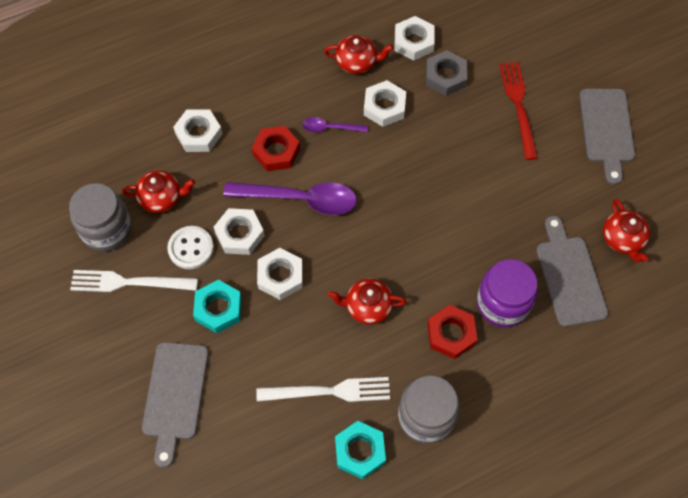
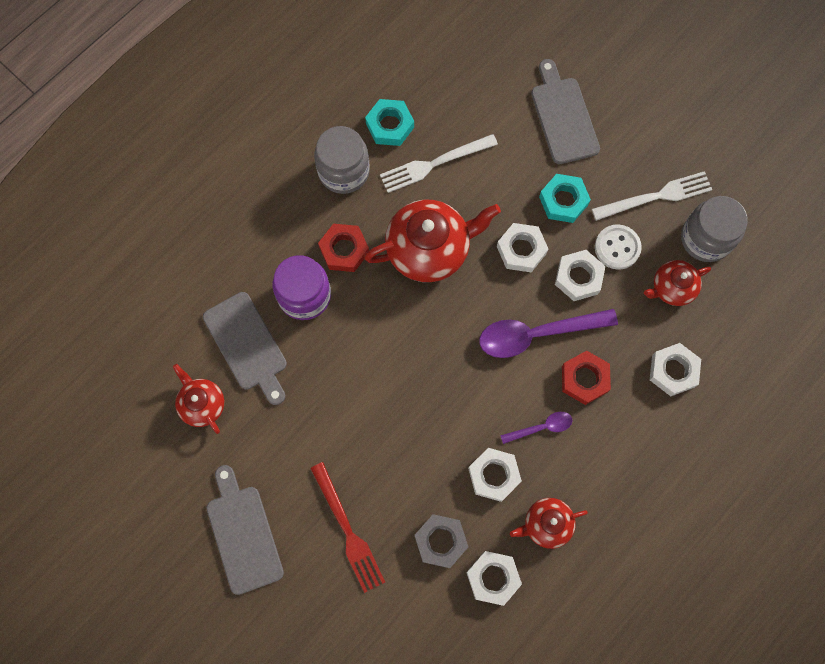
camera: 160 degrees right, 10 degrees up
(367, 307) = (429, 249): red teapot -> red teapot, size x1.80

